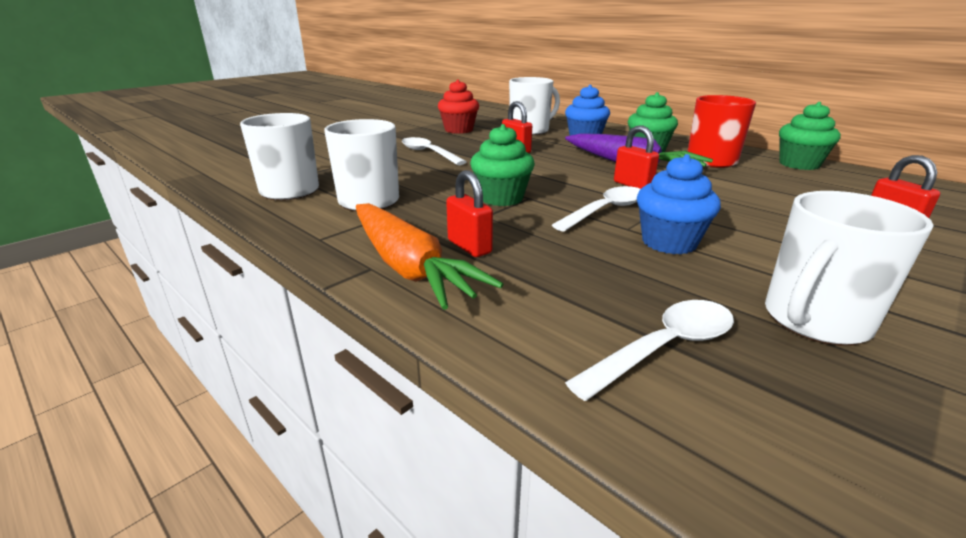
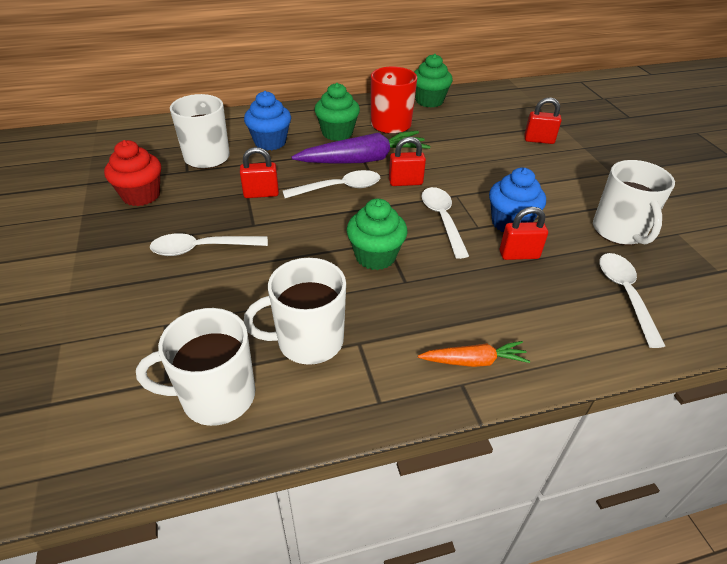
camera: 60 degrees left, 15 degrees up
(408, 267) = (474, 361): orange carrot -> orange carrot, size x0.53
(469, 247) = (459, 314): red padlock -> red padlock (519, 255)
(571, 167) = (339, 188): none -> white spoon

